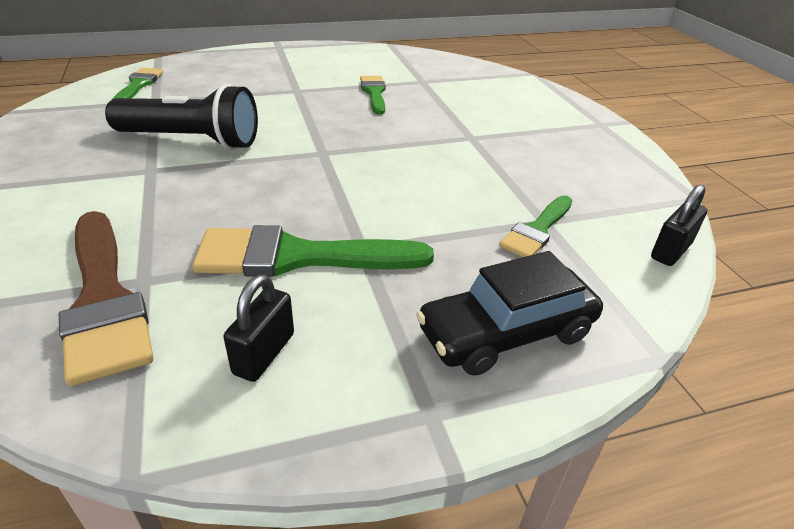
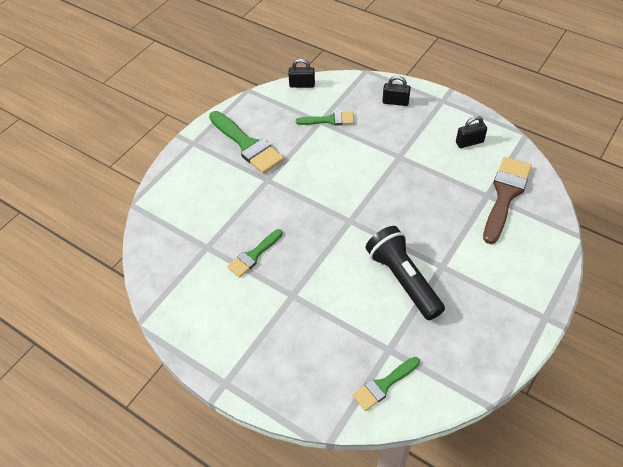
camera: 125 degrees left, 15 degrees up
(298, 257) = (425, 168): green brush -> green brush (247, 145)
(506, 333) = (395, 102): black car -> black padlock

